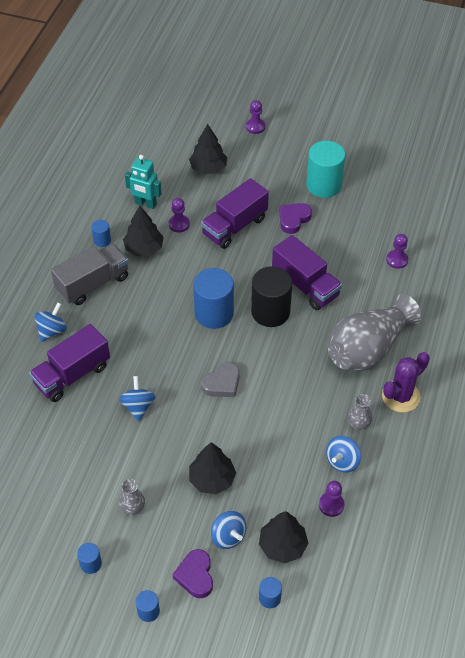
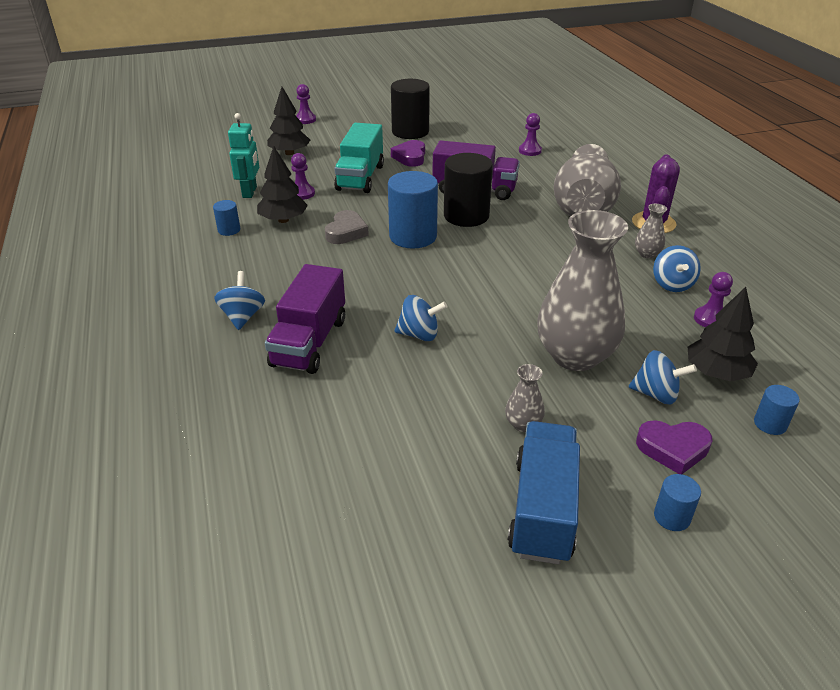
camera: 35 degrees left, 15 degrees down
(91, 564) = (543, 509): blue cylinder -> blue truck
(93, 284) = (253, 263): grey truck -> none
(138, 406) = (419, 334): blue spinning top -> blue spinning top turned 135 degrees clockwise
(145, 204) = (250, 192): turquoise robot -> turquoise robot turned 75 degrees counterclockwise
(195, 576) = (673, 449): purple heart -> purple heart turned 45 degrees counterclockwise
(212, 479) = (575, 356): black tree -> grey vase
(222, 383) = (486, 280): grey heart -> grey heart (346, 232)
(234, 226) = (360, 177): purple truck -> turquoise truck
(323, 185) = (410, 132): turquoise cylinder -> black cylinder

